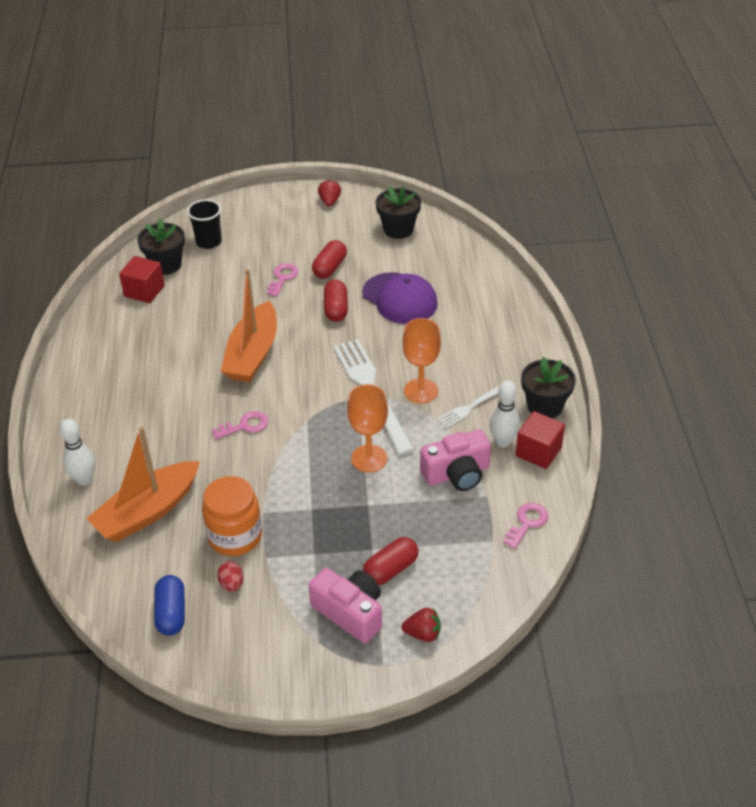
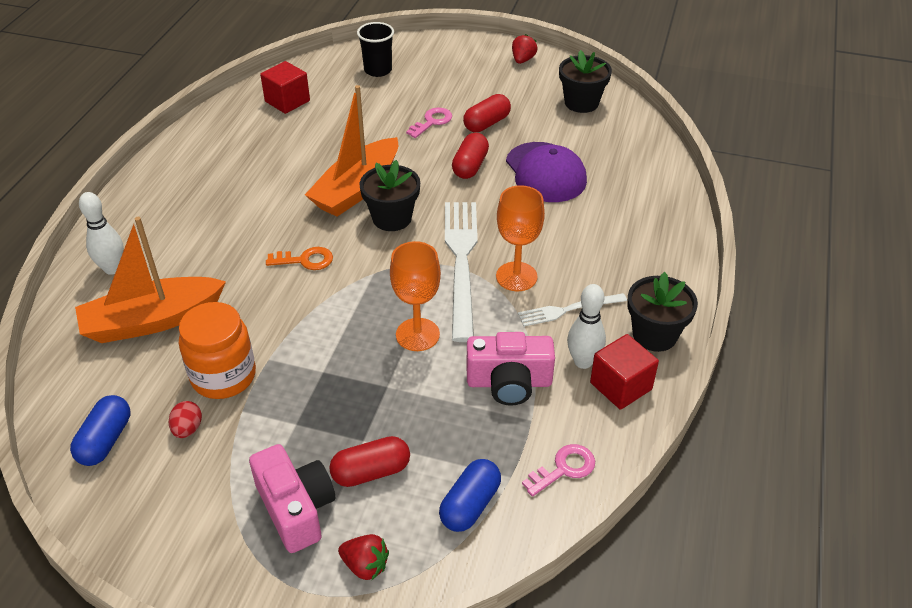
camera: 20 degrees right, 0 degrees up
(166, 265) = (323, 82): black flower pot -> black flower pot (392, 218)
(245, 426) = (305, 260): pink key -> orange key
(474, 569) = (470, 505): none -> blue capsule

